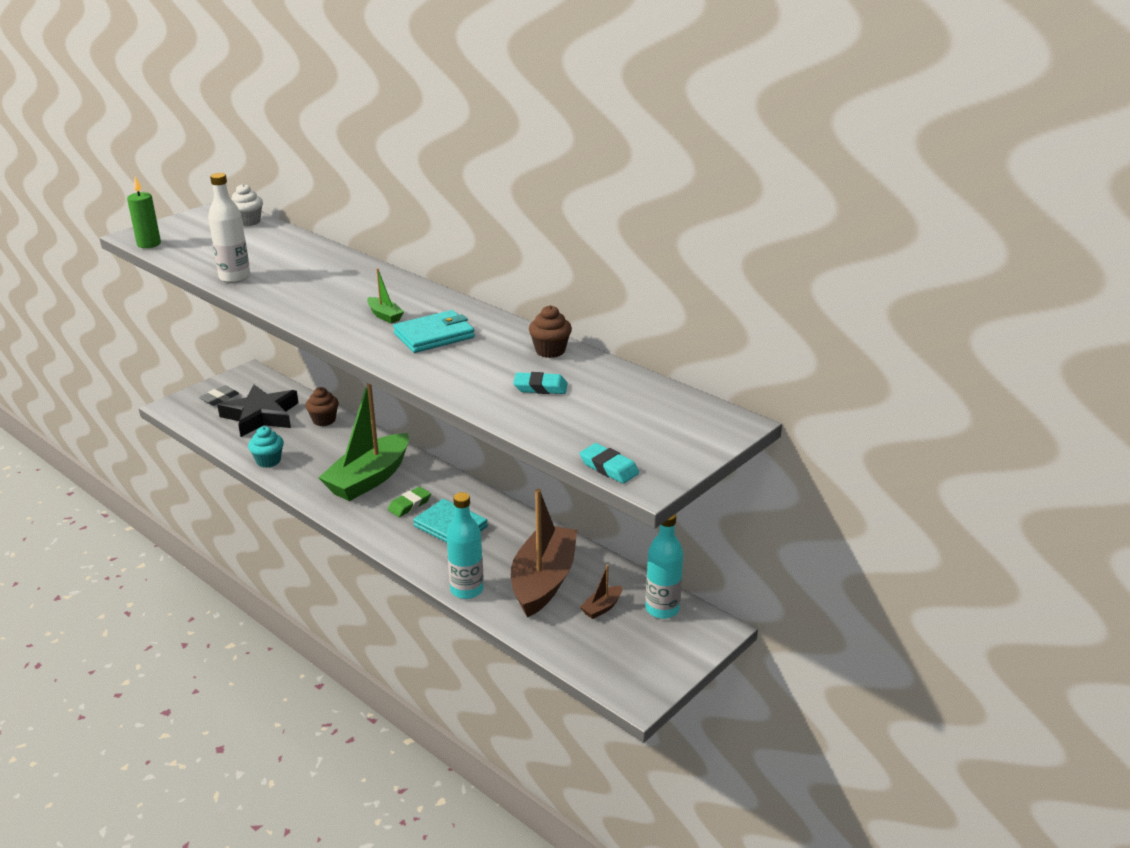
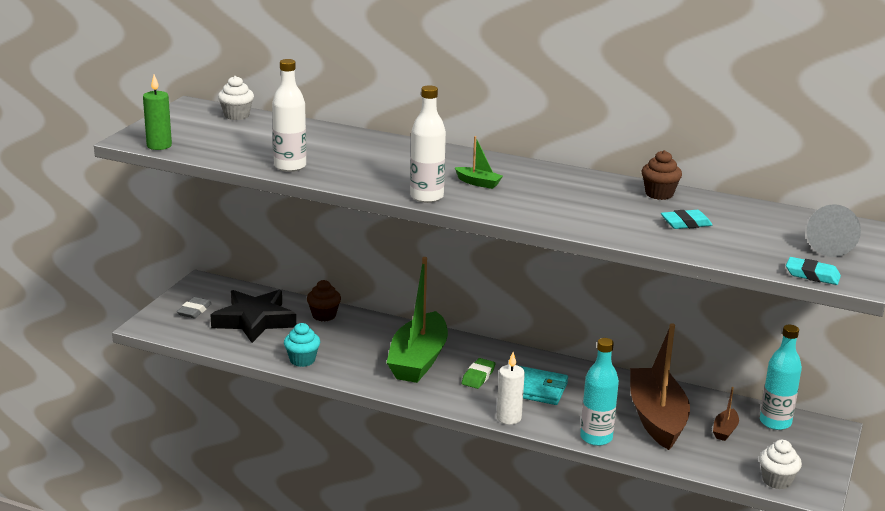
camera: 20 degrees left, 5 degrees down
(320, 324) = (426, 197): none -> white bottle
(402, 553) = (509, 418): none -> white candle
(434, 335) = (544, 194): turquoise wallet -> none
(609, 674) = (776, 480): none -> white cupcake
(665, 436) = (828, 246): none -> grey cone

